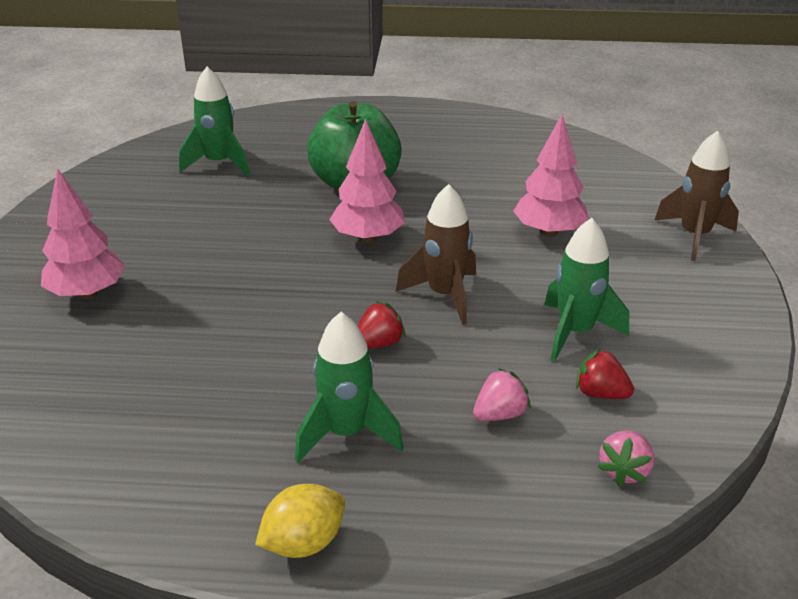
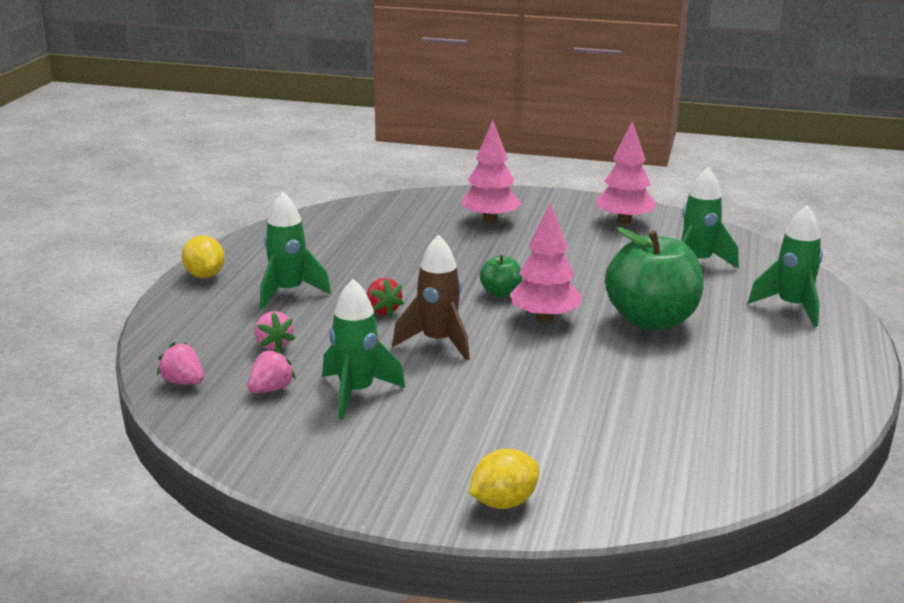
camera: 100 degrees right, 10 degrees down
(311, 126) = (792, 307): none -> green rocket
(312, 267) = (501, 293): none -> green apple
(549, 232) = (535, 410): pink tree -> pink tree (624, 221)
(600, 393) = (271, 389): red strawberry -> pink strawberry
(694, 236) = (504, 503): brown rocket -> yellow lemon

